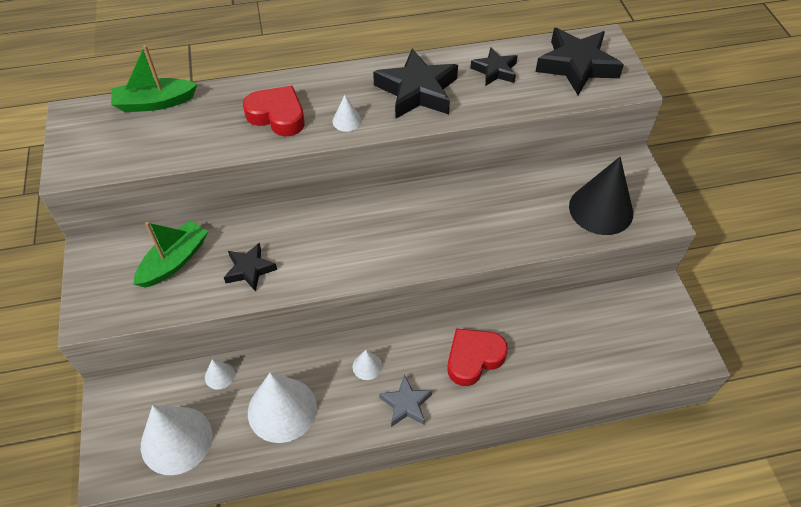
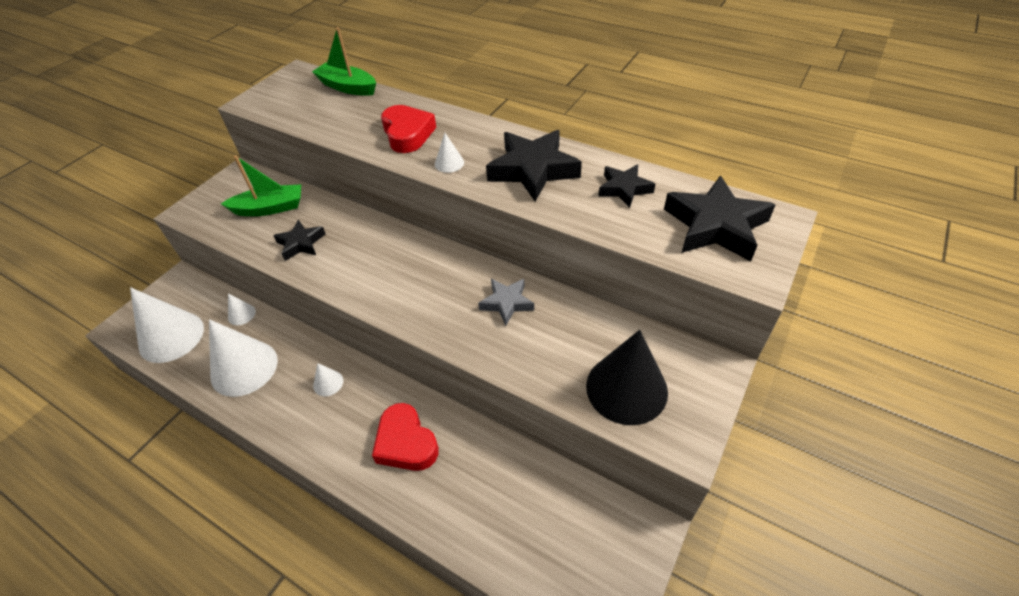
camera: 45 degrees right, 5 degrees down
(406, 404) = (317, 435): grey star -> grey star (507, 303)
(473, 358) = (406, 443): red heart -> red heart turned 135 degrees counterclockwise

